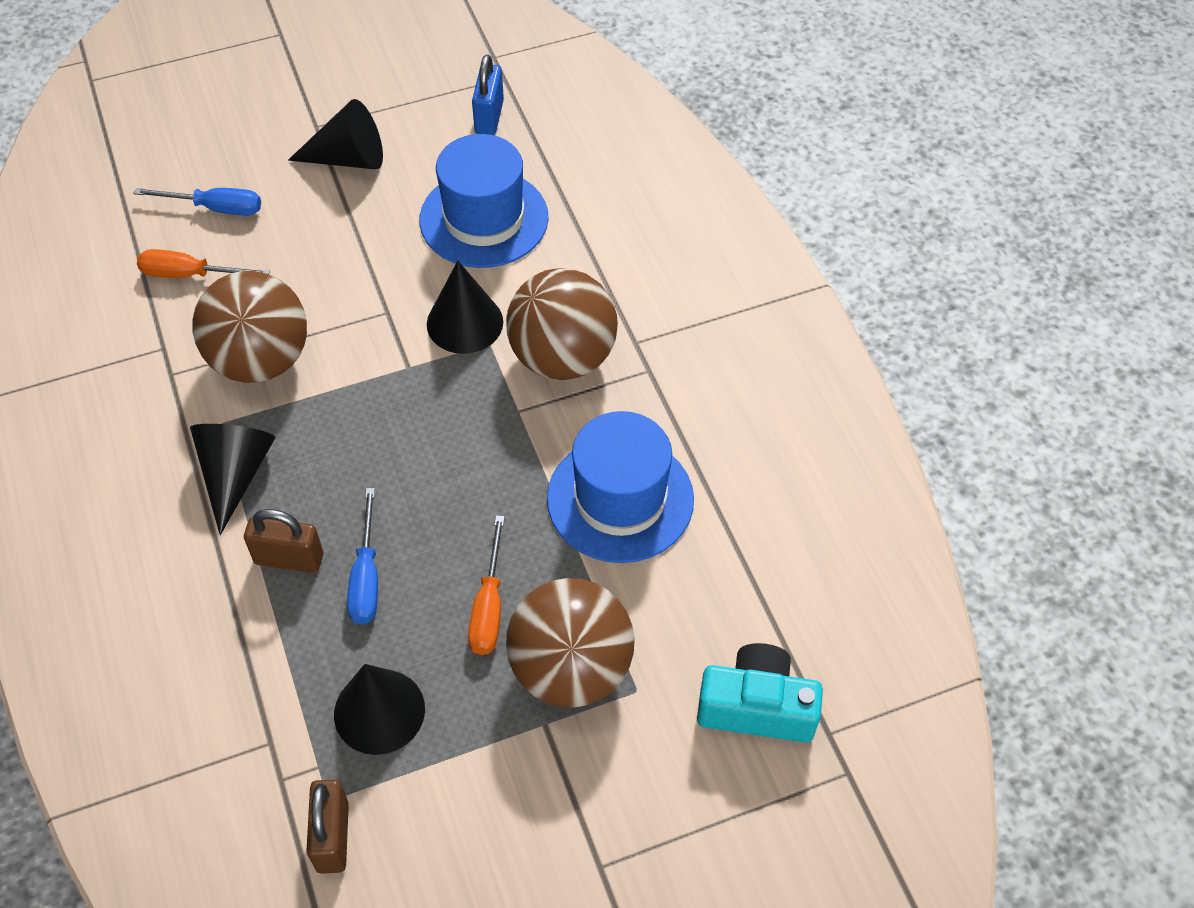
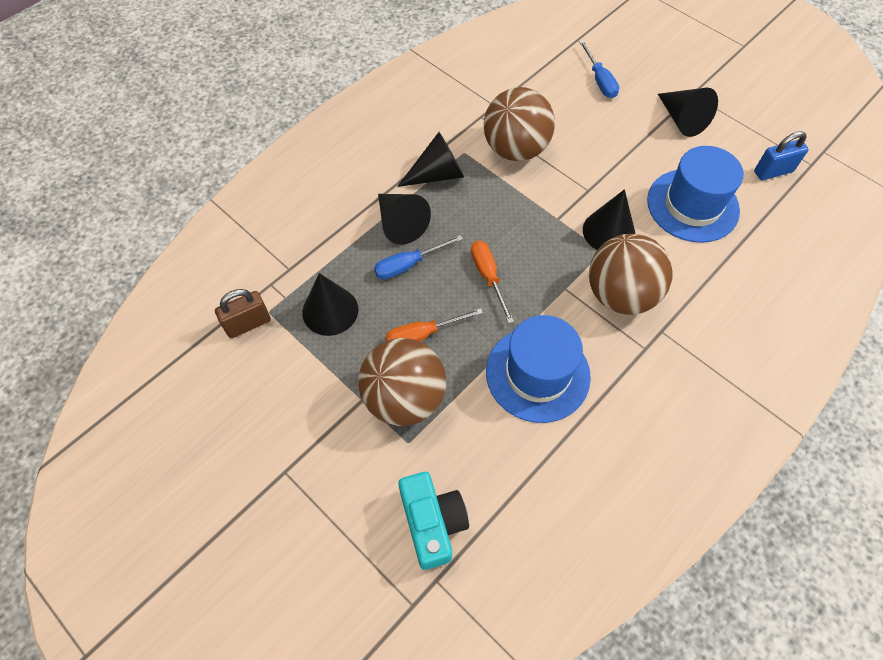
camera: 65 degrees right, 5 degrees up
(190, 274) = (548, 92): orange screwdriver -> orange screwdriver (488, 277)
(289, 559) = (400, 223): brown padlock -> black cone

